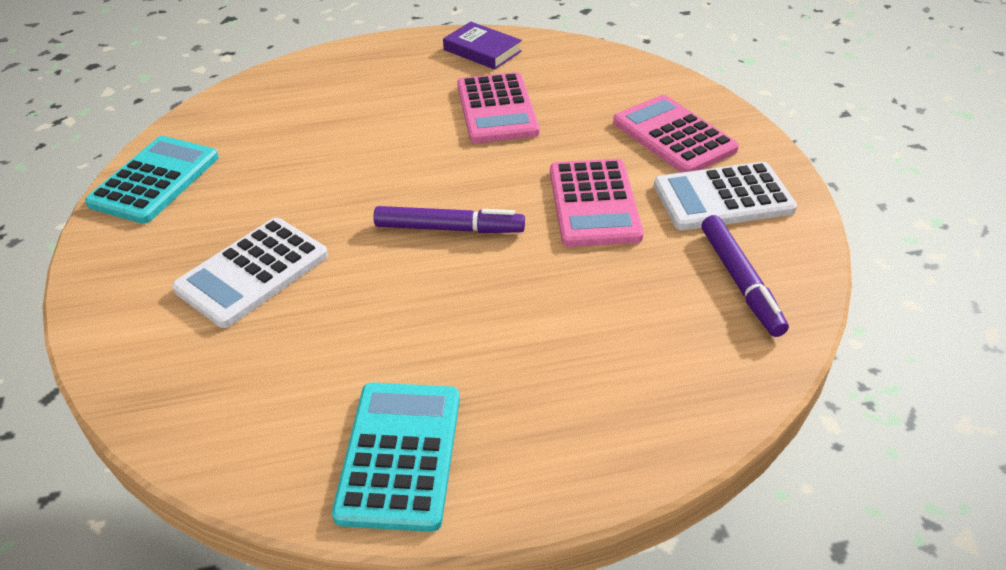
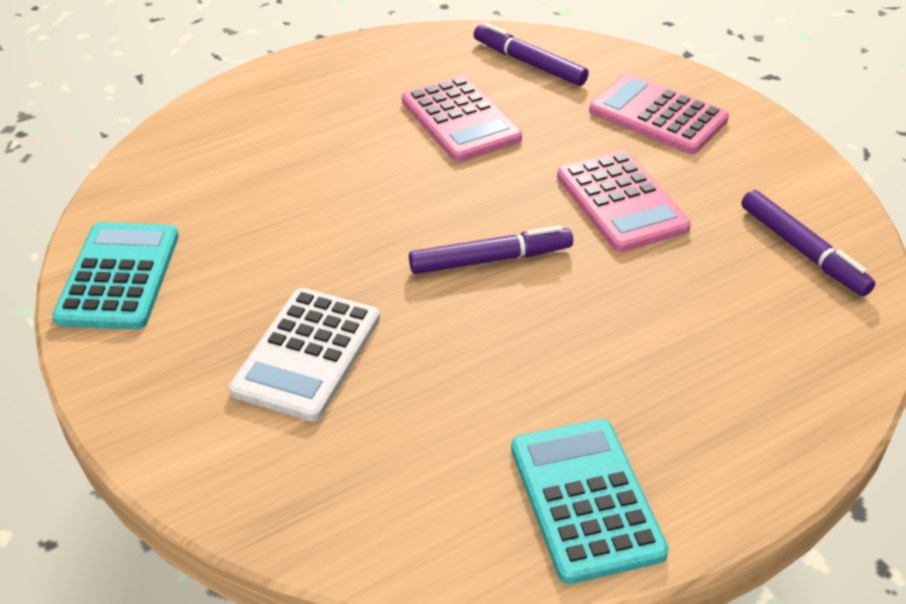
camera: 20 degrees left, 0 degrees up
(482, 51) = (403, 56): purple book -> none
(585, 73) = (529, 63): none -> purple marker
(723, 198) = (740, 170): white calculator -> none

